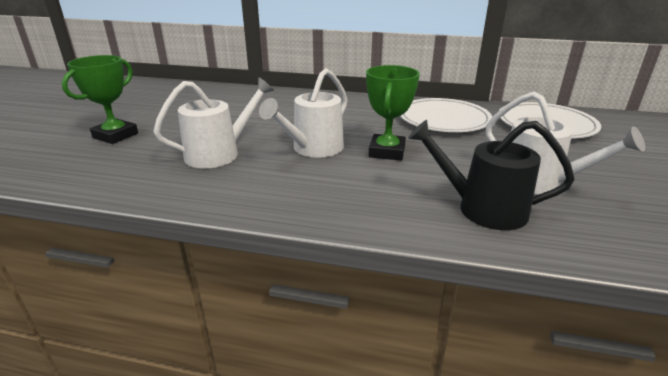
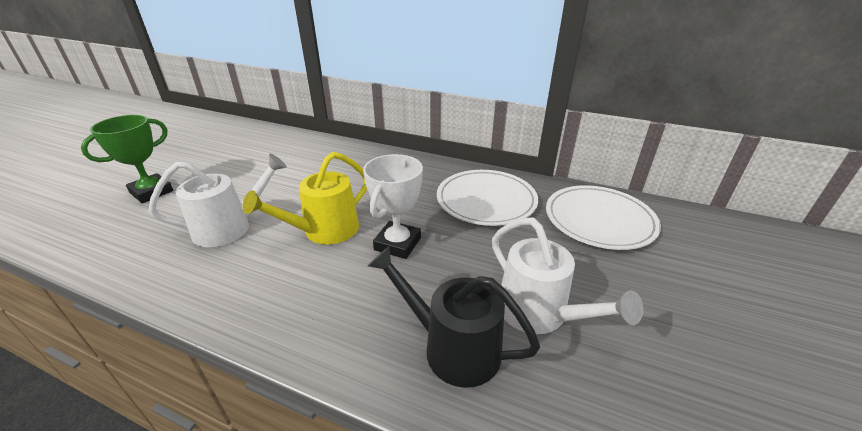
camera: 10 degrees right, 5 degrees up
(313, 149) = (325, 231): white watering can -> yellow watering can
(387, 152) = (397, 244): green trophy -> white trophy

